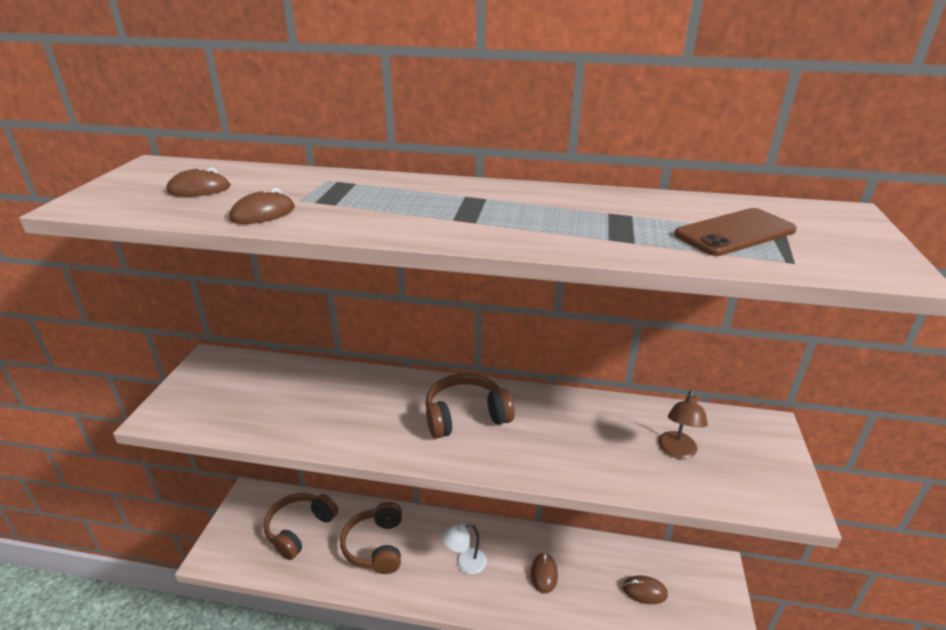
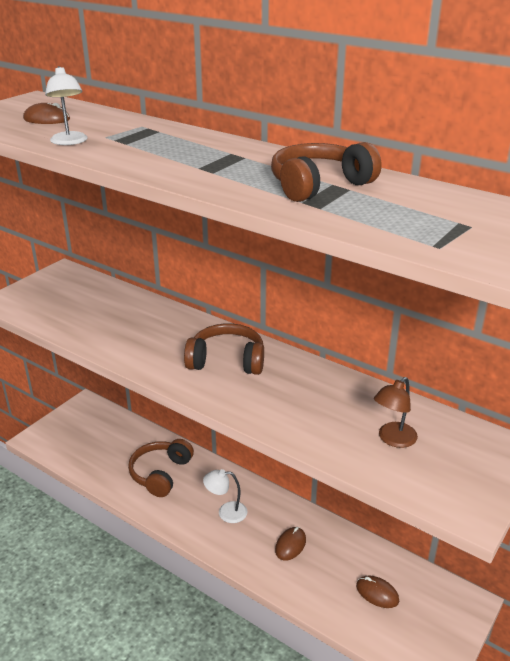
camera: 25 degrees right, 0 degrees up
(263, 213) = (70, 142): brown mouse -> white lamp
(299, 529) = (109, 441): brown headphones -> brown headphones (319, 185)
(735, 233) = (422, 217): brown phone -> none

